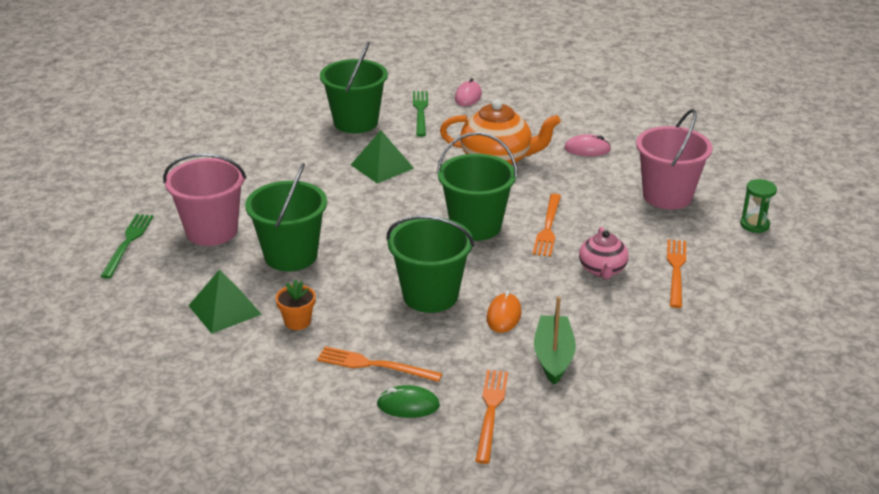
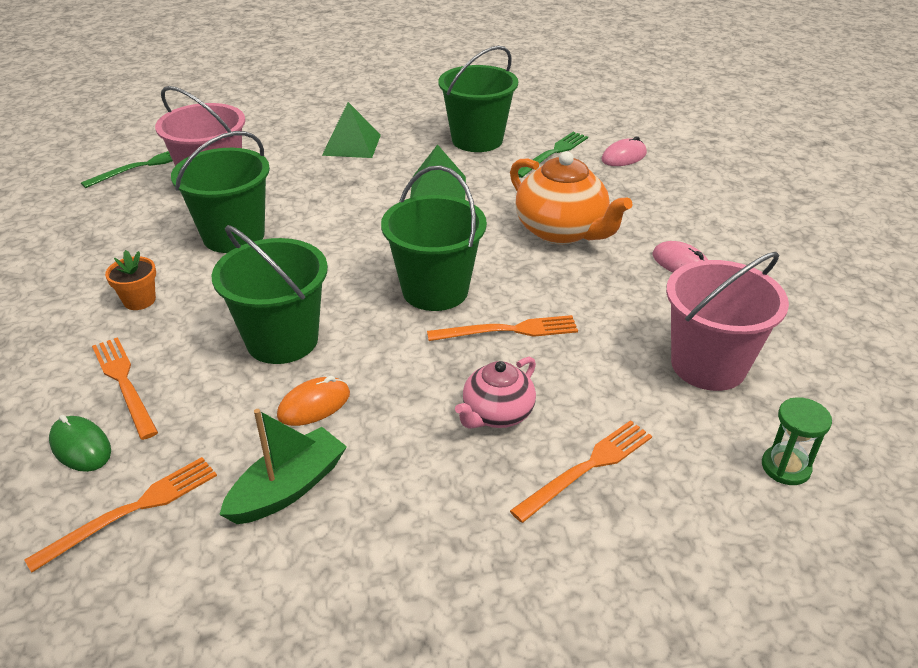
camera: 40 degrees right, 5 degrees up
(224, 309) = (110, 257): green pyramid -> green pyramid (351, 144)
(548, 227) = (508, 330): orange fork -> orange fork turned 150 degrees counterclockwise

